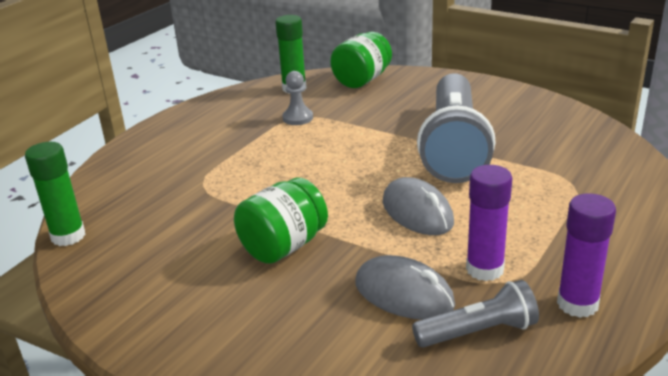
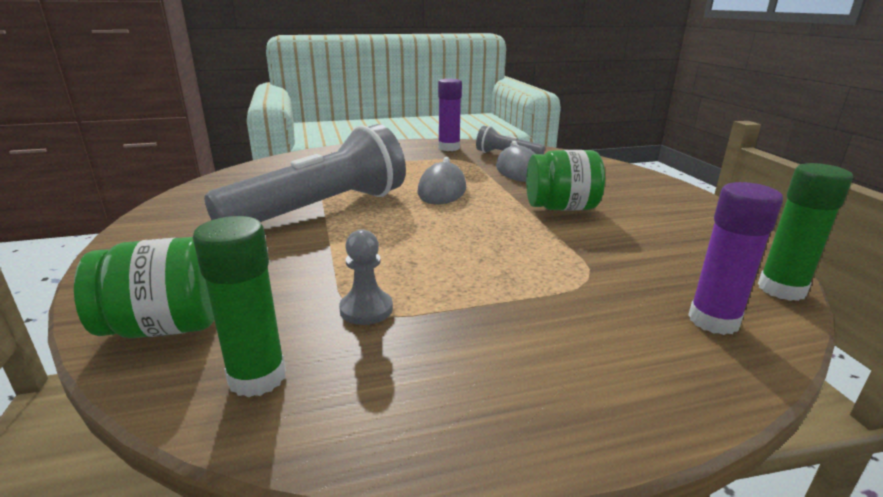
camera: 140 degrees left, 5 degrees down
(484, 269) = (461, 164): purple glue stick -> purple glue stick (713, 321)

